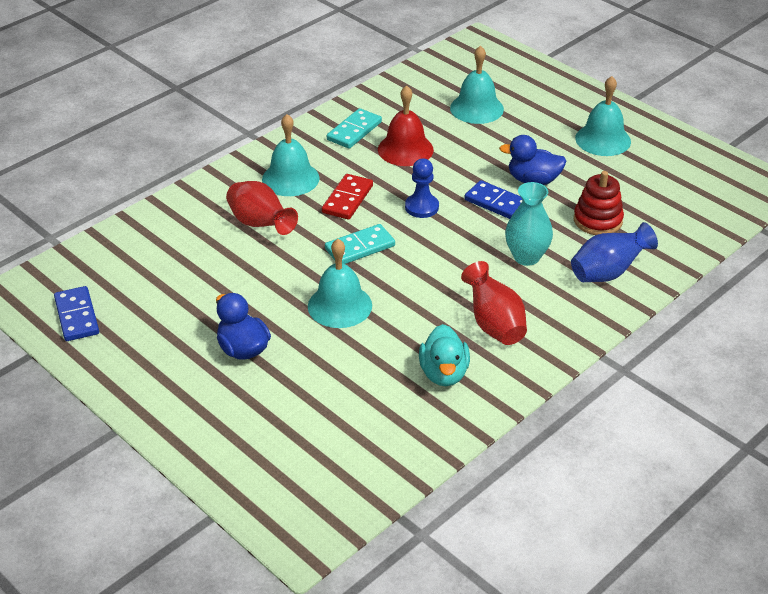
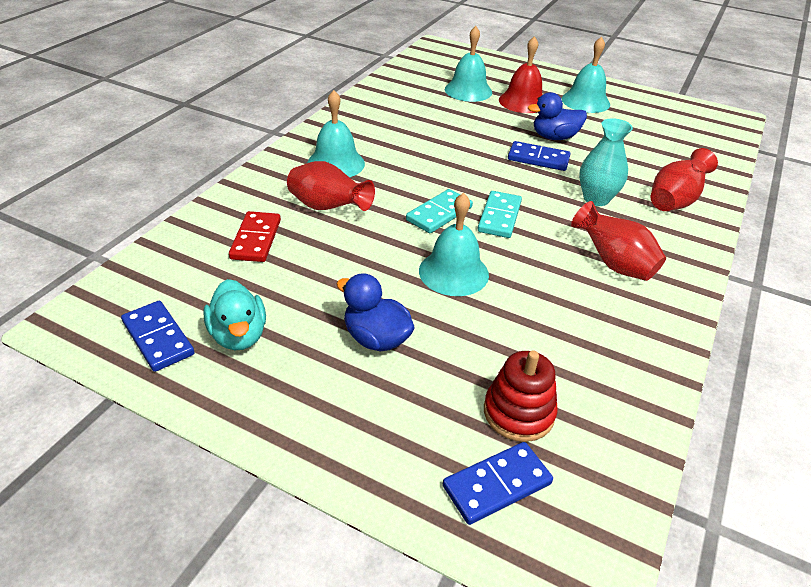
camera: 20 degrees left, 0 degrees up
(275, 471) = (497, 485): none -> blue domino
(347, 199) = (401, 173): red domino -> red domino (256, 239)
(354, 131) = (373, 118): turquoise domino -> turquoise domino (499, 217)
(405, 149) = (428, 127): red bell -> red bell (523, 102)
(421, 207) = (474, 171): blue pawn -> none
(444, 373) = (603, 322): turquoise duck -> turquoise duck (239, 335)
(597, 220) = (631, 161): red stacking toy -> red stacking toy (518, 413)
(608, 272) = (674, 201): blue vase -> red vase

